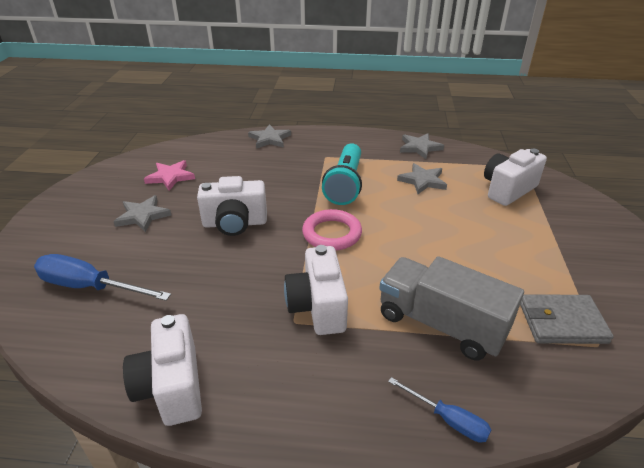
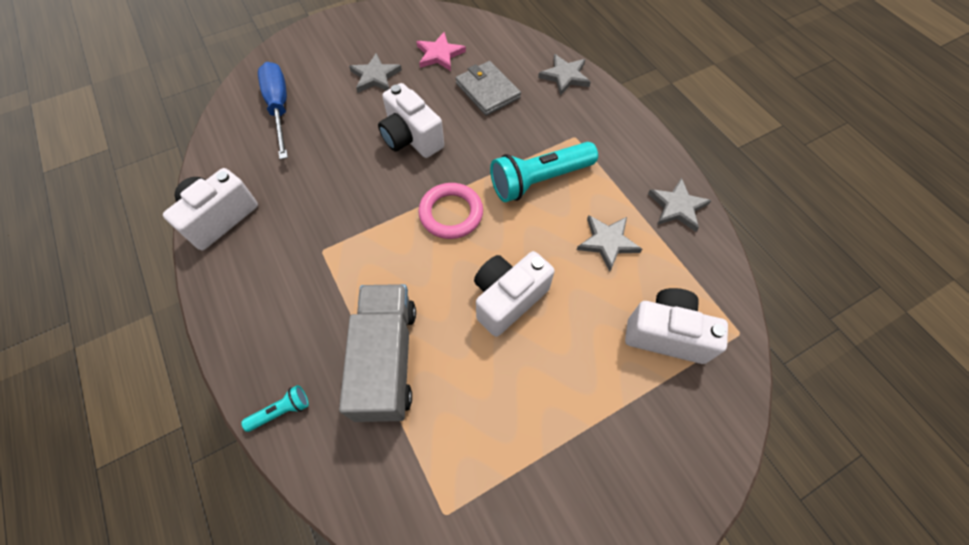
camera: 55 degrees right, 25 degrees up
(318, 307) = (349, 257): white camera -> white camera (508, 299)
(448, 419) = (281, 411): blue screwdriver -> turquoise flashlight
(561, 322) = (457, 468): grey wallet -> grey wallet (487, 91)

